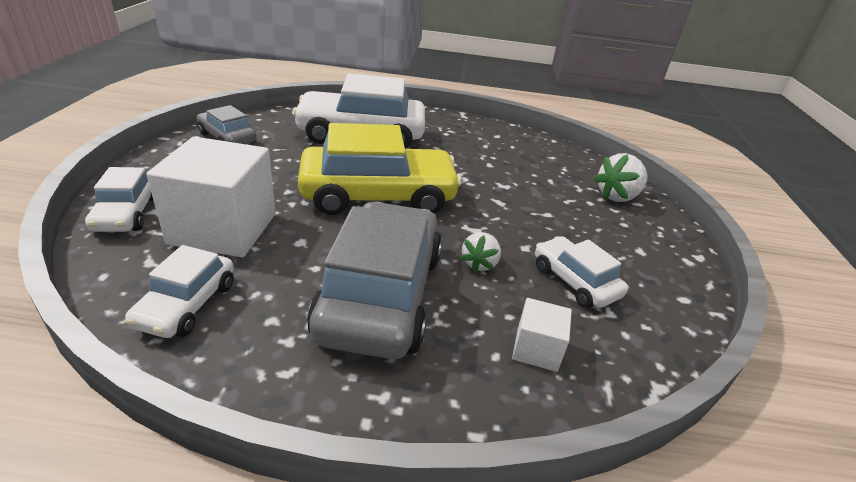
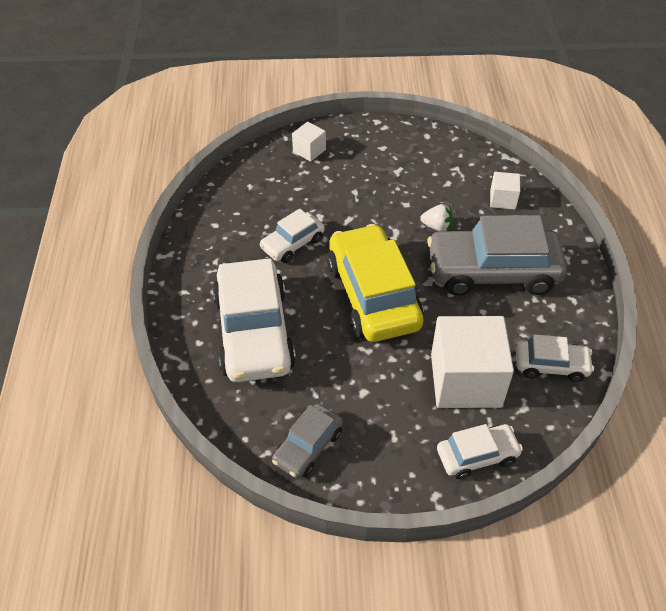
camera: 95 degrees left, 15 degrees up
(574, 281) = (433, 181): white car -> white car (292, 244)
(617, 196) = (309, 150): white strawberry -> white cube

